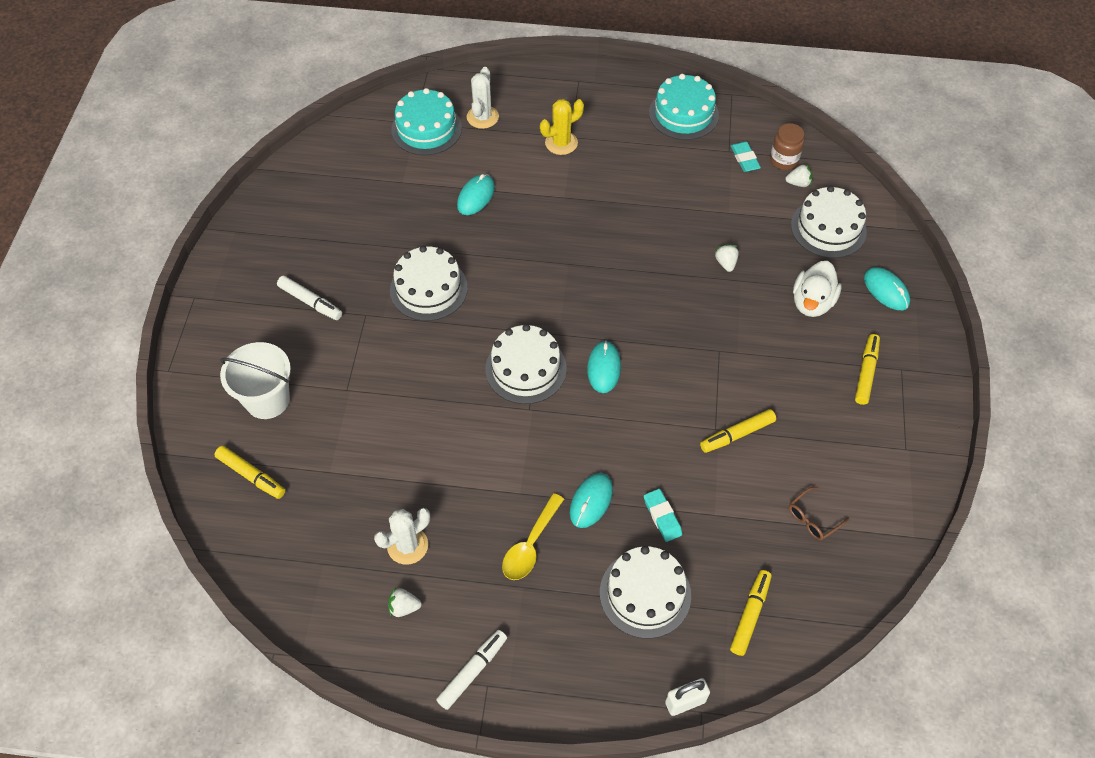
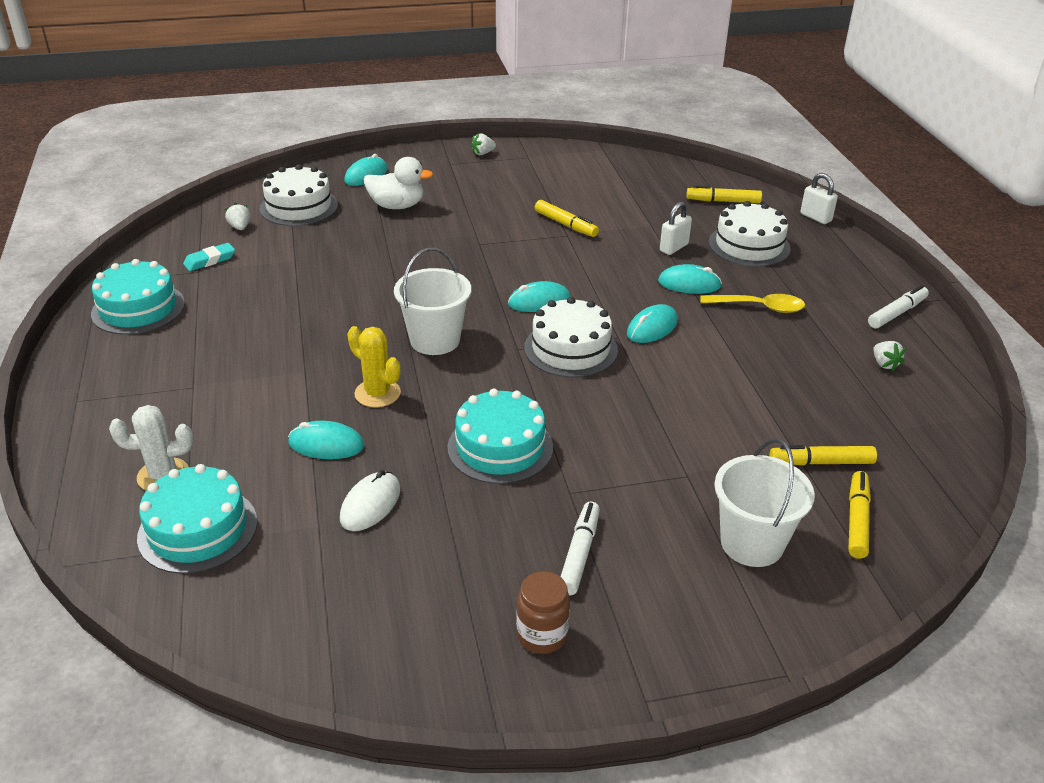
camera: 110 degrees left, 20 degrees down
(407, 209) = (370, 504): none -> white mouse
(407, 545) = (826, 377): white cactus -> none
(428, 289) = (500, 447): white cake -> turquoise cake
(473, 671) = (897, 313): white marker -> white marker turned 120 degrees clockwise
(532, 440) = (652, 328): none -> turquoise mouse
(561, 143) = (206, 392): yellow cactus -> yellow cactus (377, 393)
(573, 281) = (435, 340): none -> white bucket
(662, 517) = (674, 248): turquoise eraser -> white padlock
(726, 263) = (367, 253): white strawberry -> white strawberry (483, 153)
(783, 160) = (207, 238): brown jar -> brown jar (542, 635)
(813, 518) = (619, 186): brown glasses -> none
(866, 372) = (462, 177): yellow marker -> yellow marker (821, 462)

